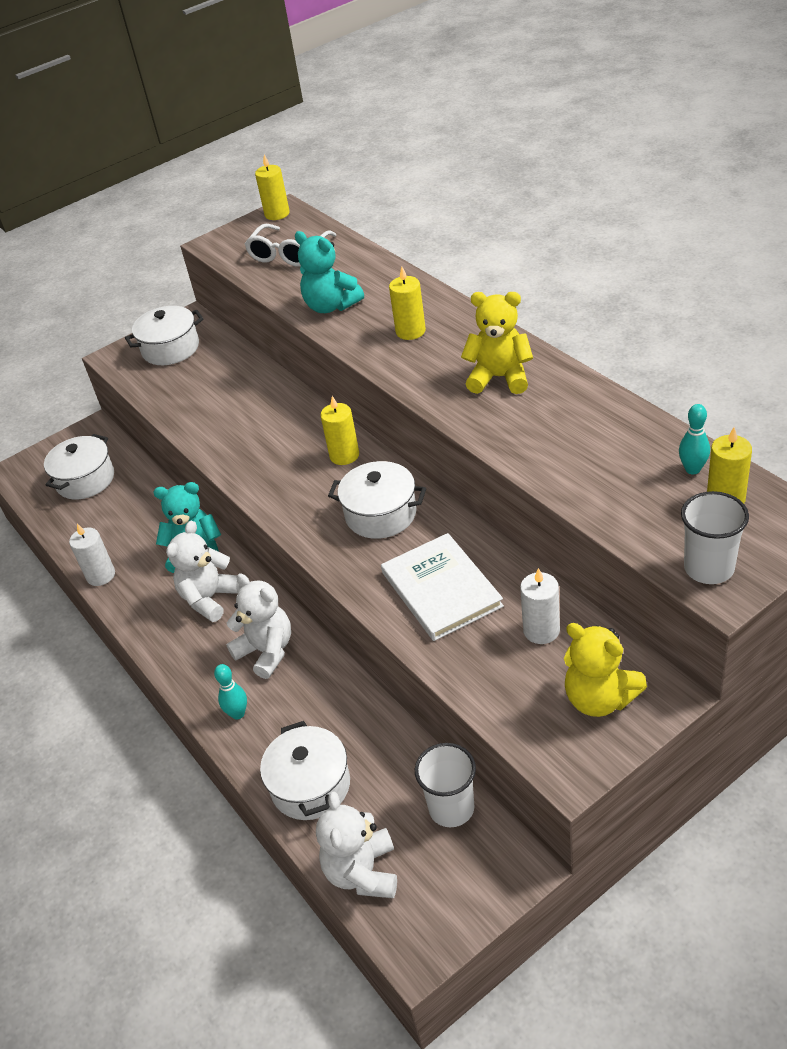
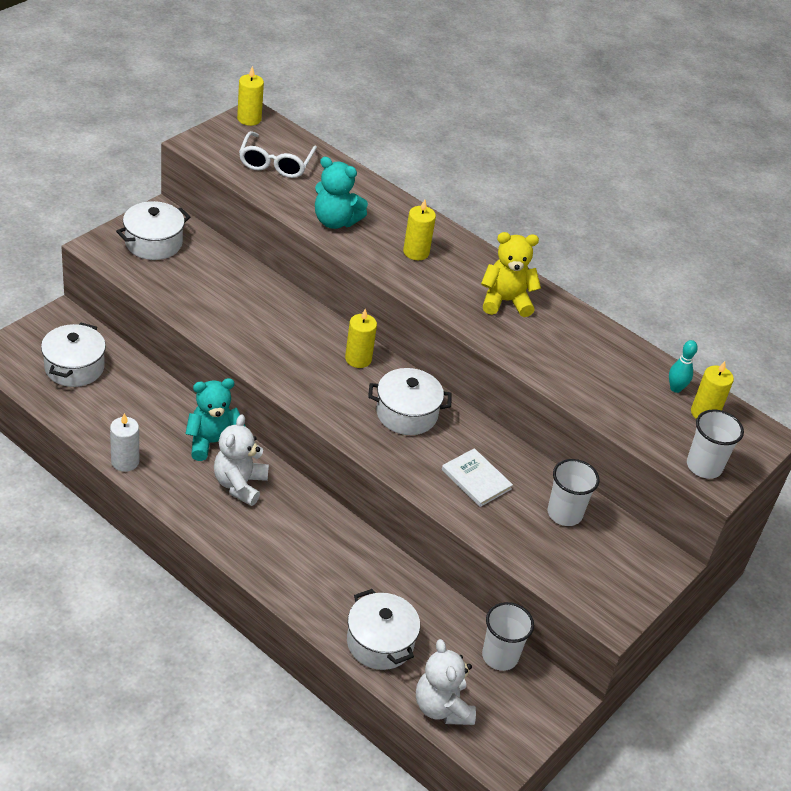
camera: 25 degrees left, 0 degrees up
(238, 713) = (298, 585): turquoise bowling pin -> none
(266, 651) = (307, 532): white teddy bear -> none
(441, 589) = (476, 479): white book -> white book, size x0.66
(541, 630) = (564, 513): white candle -> white cup
(599, 698) = (620, 566): yellow teddy bear -> none

